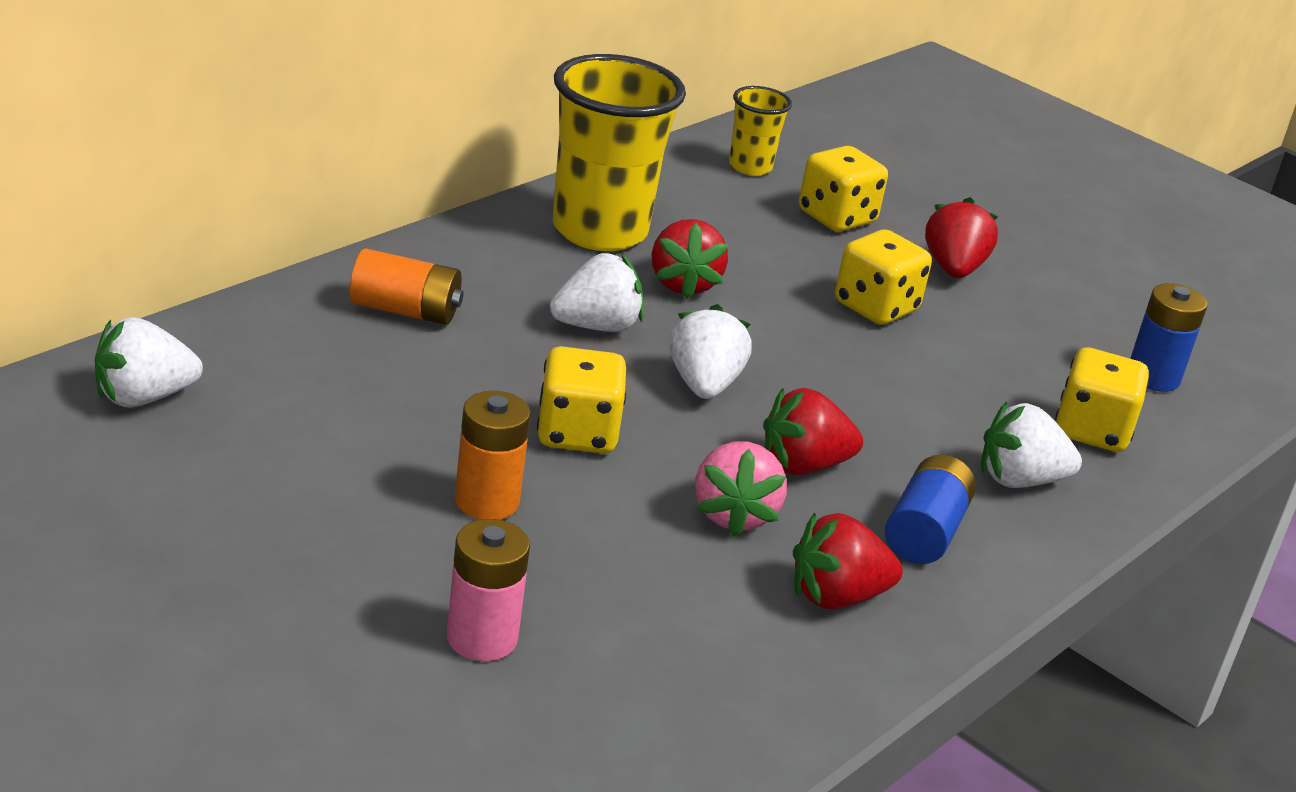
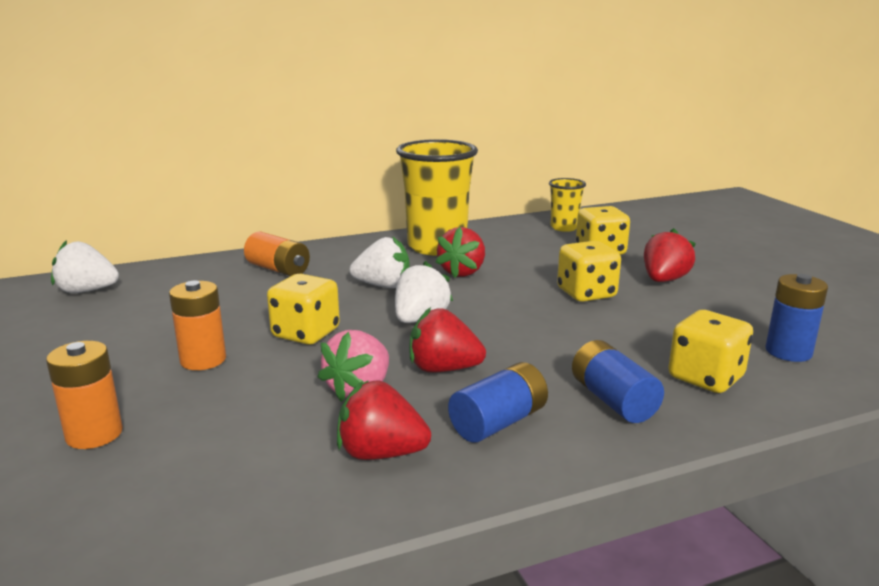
camera: 30 degrees right, 10 degrees down
(482, 638) = (94, 434): pink battery -> orange battery
(1019, 480) = (613, 400): white strawberry -> blue battery

